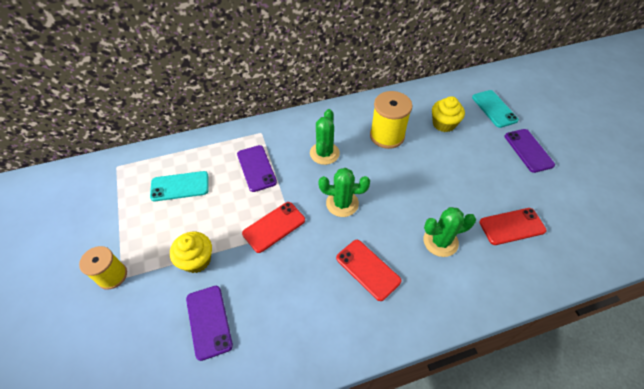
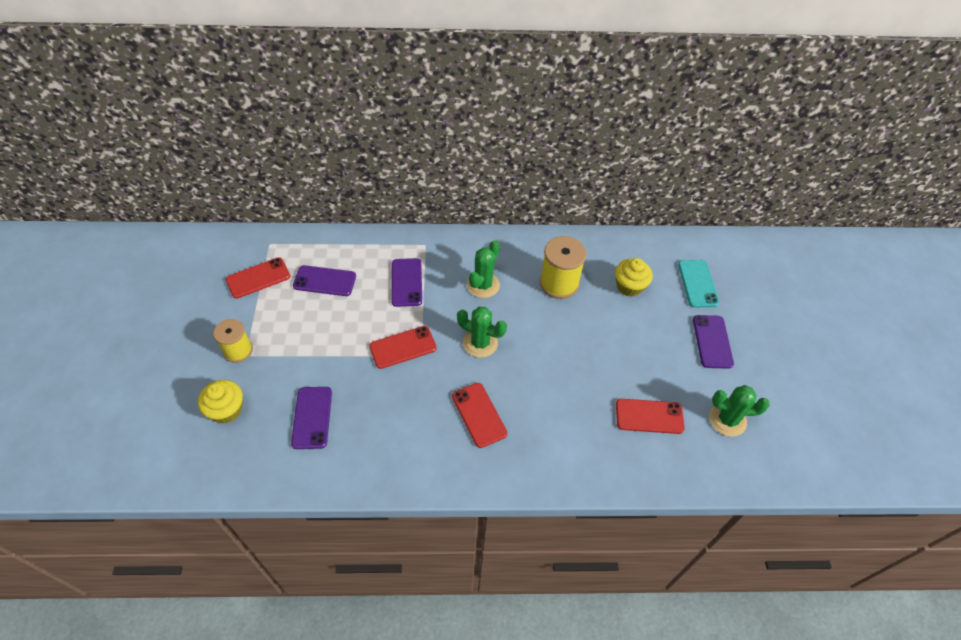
camera: 15 degrees right, 0 degrees up
(113, 200) = (258, 278): none -> red phone
(180, 186) = (324, 281): turquoise phone -> purple phone
(196, 260) = (318, 358): yellow cupcake -> yellow cupcake (226, 410)
(440, 241) = (565, 409): green cactus -> green cactus (727, 420)

